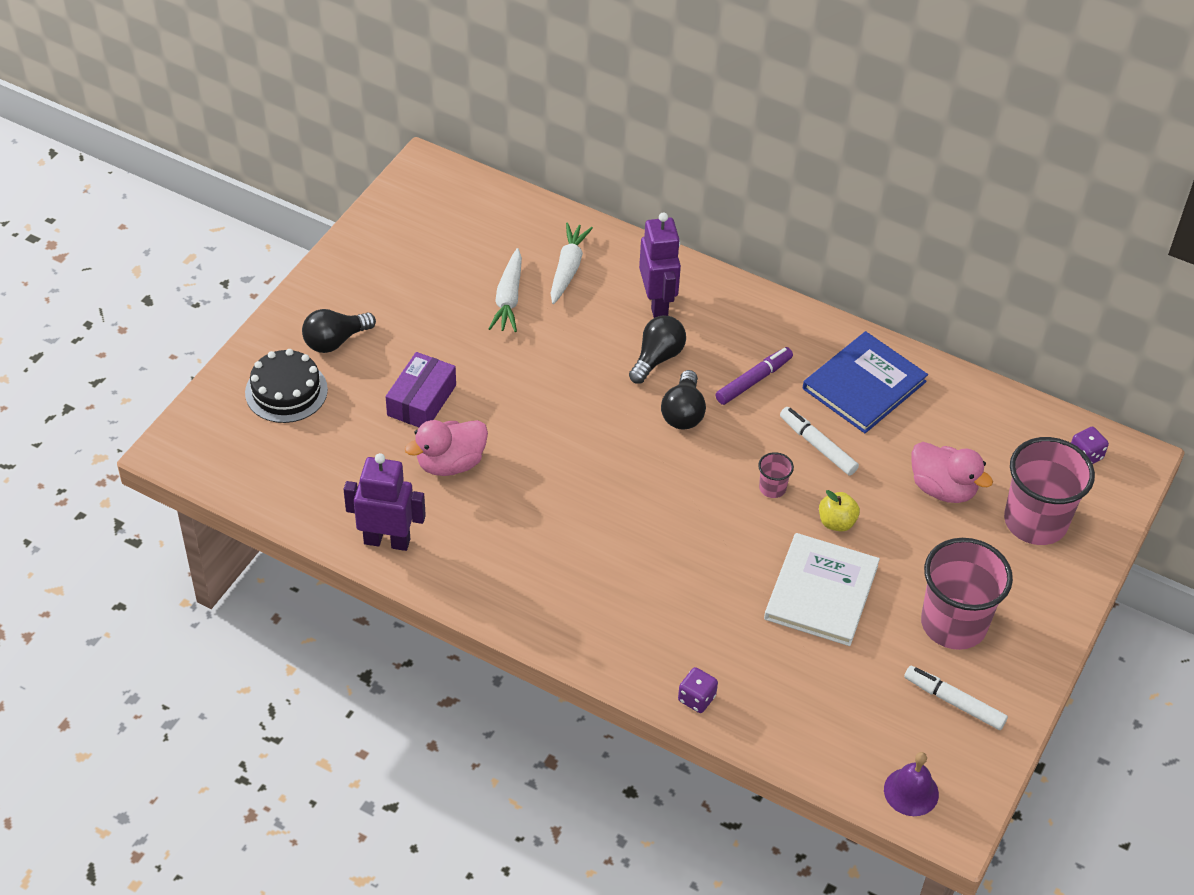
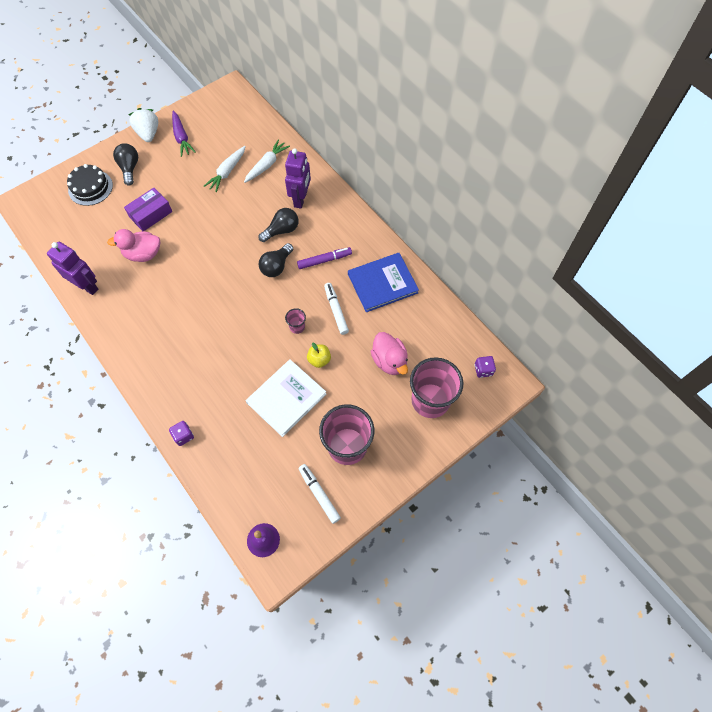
camera: 25 degrees right, 15 degrees up
(331, 278) = (148, 134): none -> white strawberry
(335, 341) = (129, 168): black light bulb -> black light bulb turned 90 degrees clockwise
(394, 268) = (182, 138): none -> purple carrot

